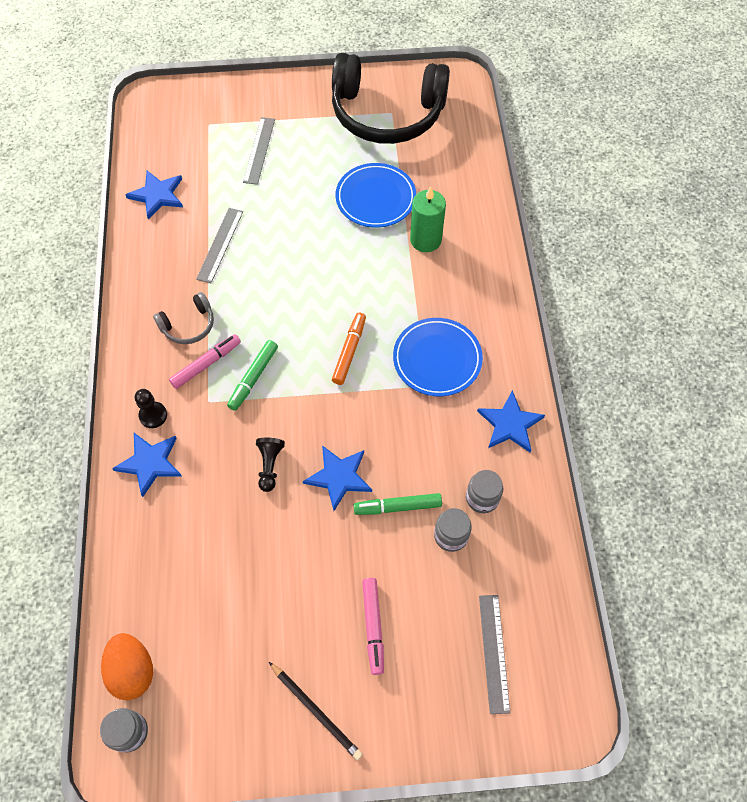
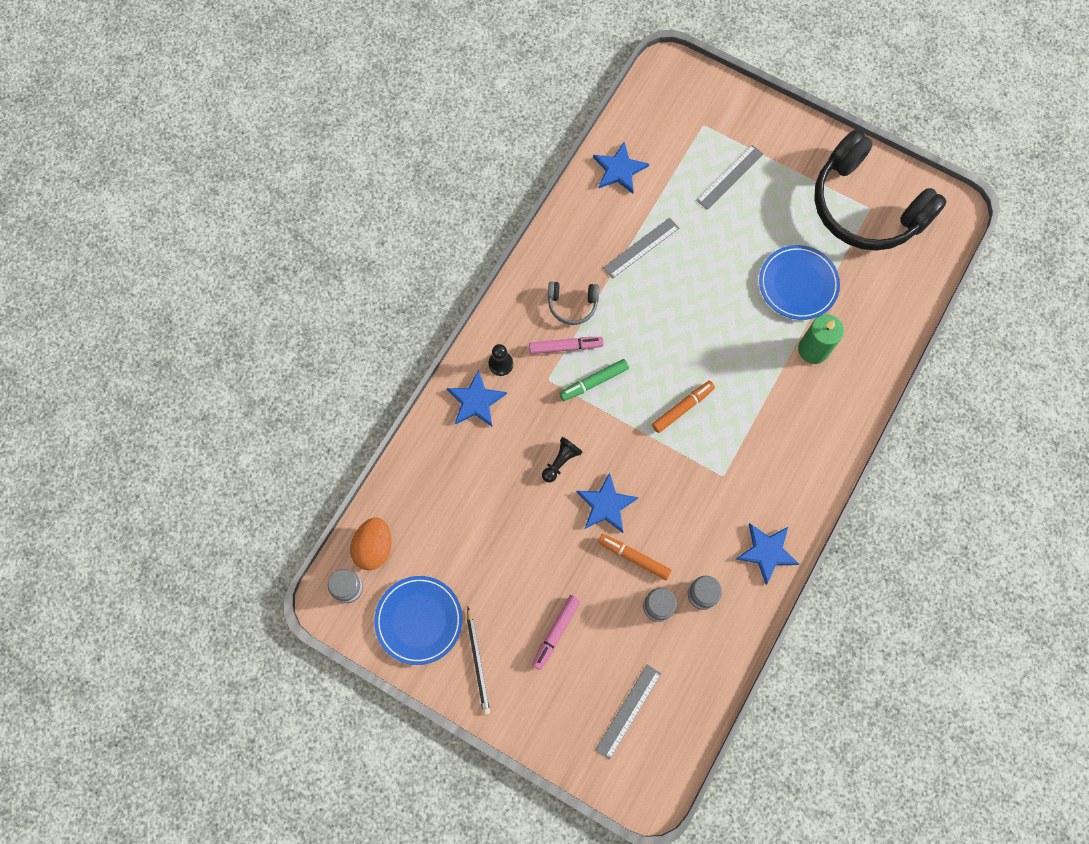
camera: 35 degrees right, 10 degrees up
(397, 507) = (634, 557): green marker -> orange marker
(437, 359) = (747, 460): blue plate -> blue plate (419, 620)

